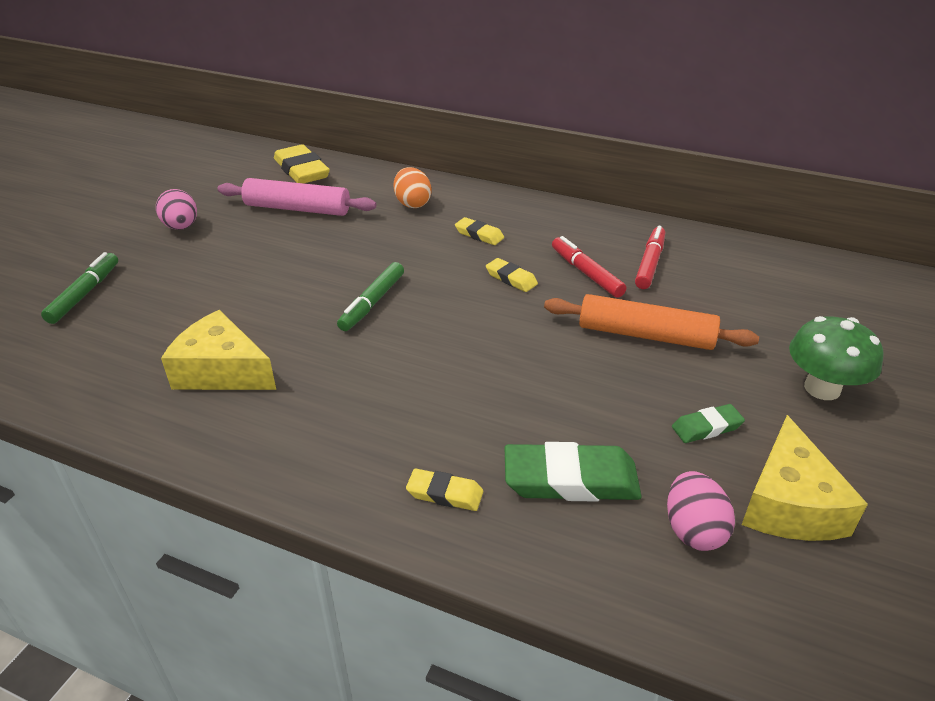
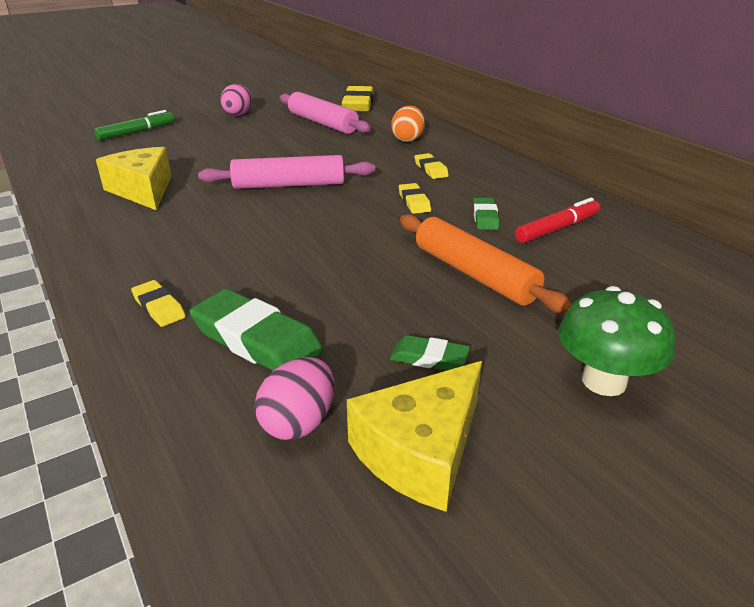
camera: 35 degrees right, 5 degrees down
(372, 303) = (289, 185): green marker -> pink rolling pin
(586, 273) = (485, 217): red marker -> green eraser

